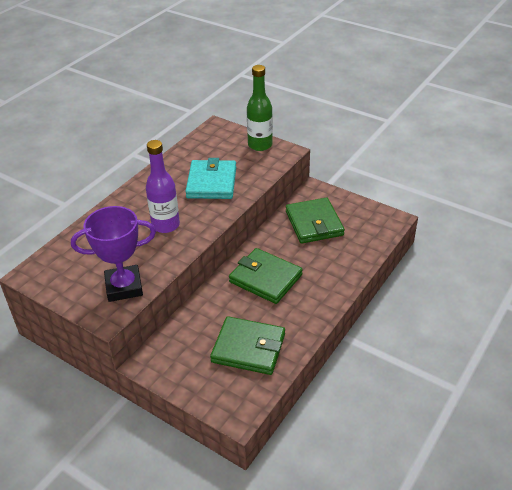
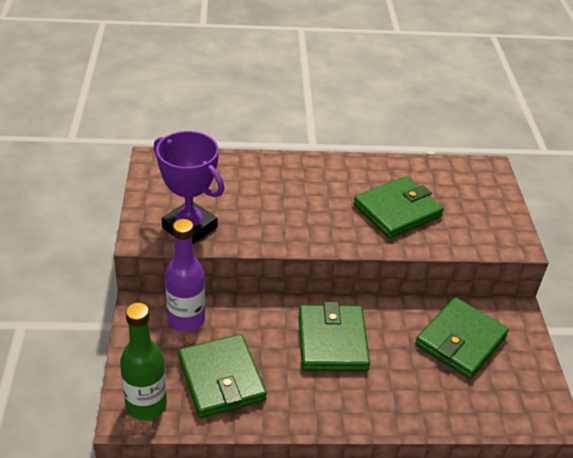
camera: 50 degrees right, 0 degrees up
(166, 225) = (299, 211): purple bottle -> purple bottle (186, 320)
(211, 182) = (397, 211): turquoise wallet -> green wallet
(260, 145) = (502, 217): green bottle -> green bottle (146, 405)

